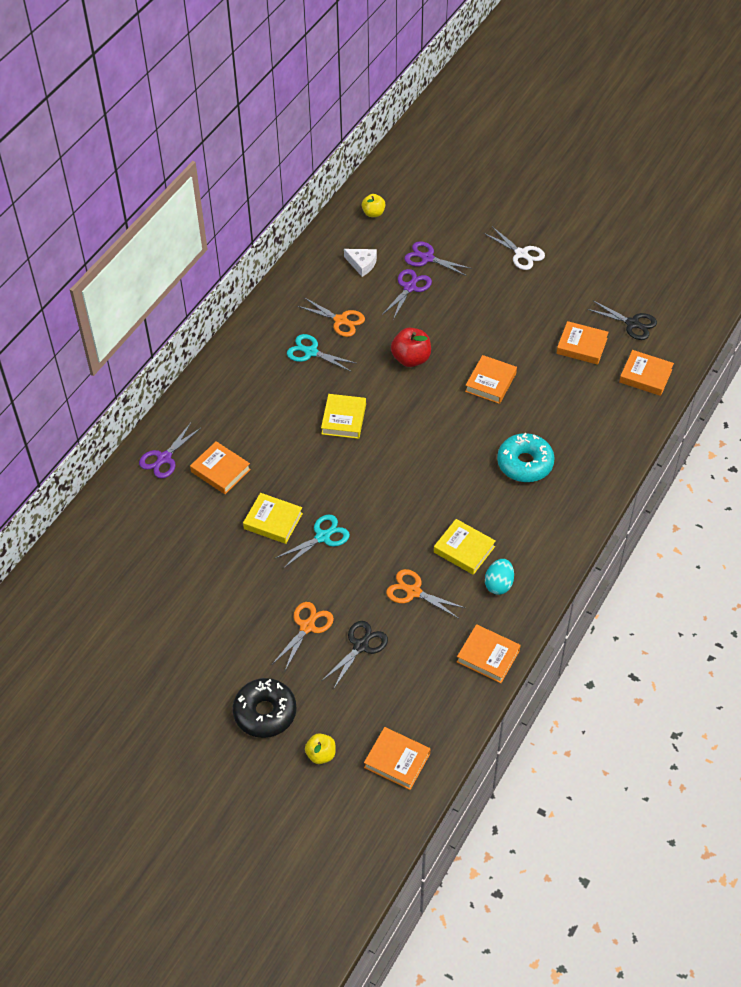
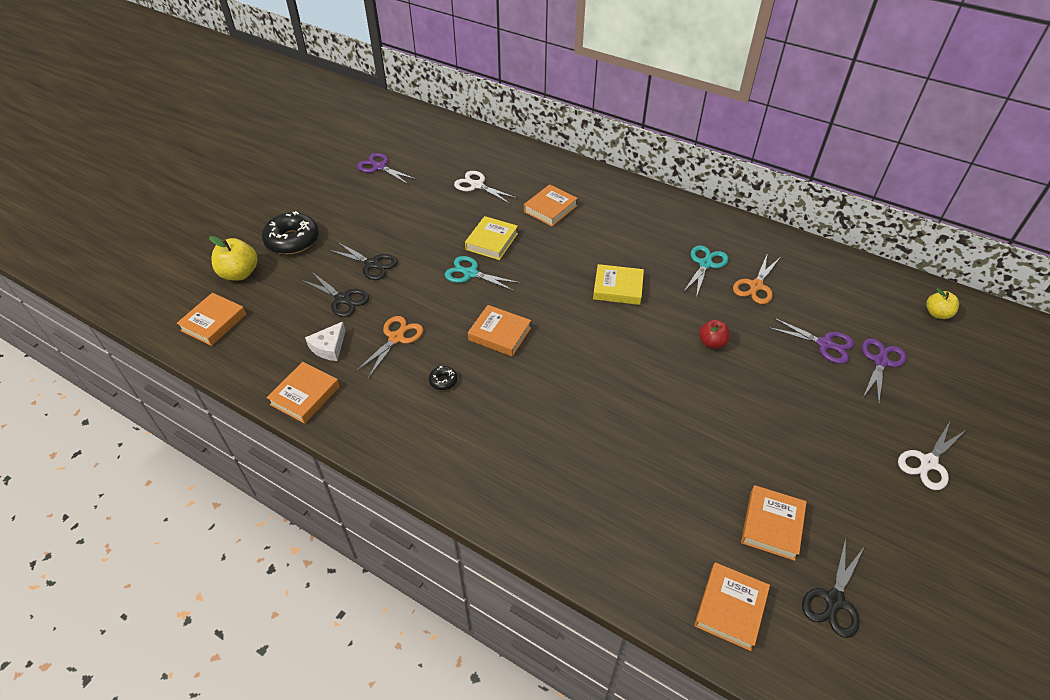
camera: 90 degrees right, 5 degrees down
(164, 458) = (564, 177): purple scissors -> purple scissors (379, 167)
(173, 539) = (477, 185): none -> white scissors
(307, 627) = (372, 264): orange scissors -> black scissors
(321, 754) = (239, 273): yellow apple -> yellow apple, size x1.57
(322, 537) = (470, 273): turquoise scissors -> turquoise scissors turned 150 degrees clockwise
(362, 264) = (848, 303): white cheese -> white cheese (329, 347)
(411, 359) = (712, 343): red apple -> red apple, size x0.64
(464, 549) = (443, 381): yellow book -> black donut
(490, 382) = (688, 416): orange book -> orange book (499, 334)
(499, 584) = (393, 409): turquoise egg -> none
(525, 463) = (562, 444): turquoise donut -> none

